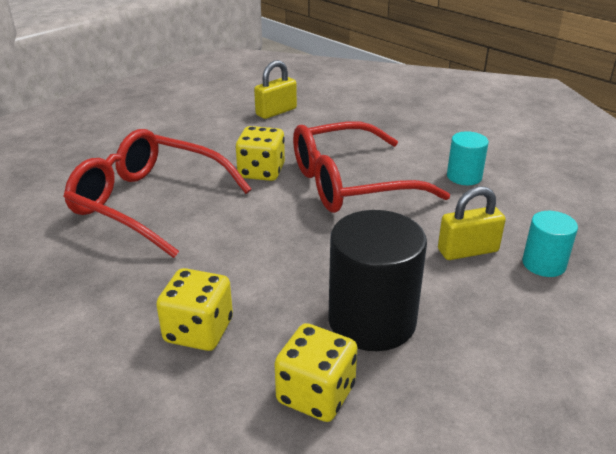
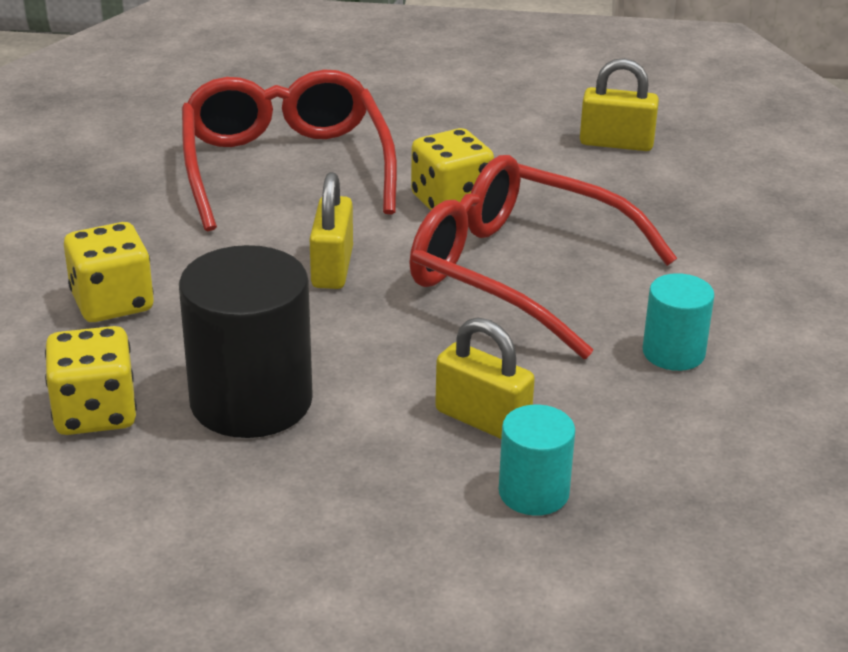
camera: 50 degrees right, 0 degrees up
(273, 233) = (332, 268): none -> yellow padlock

